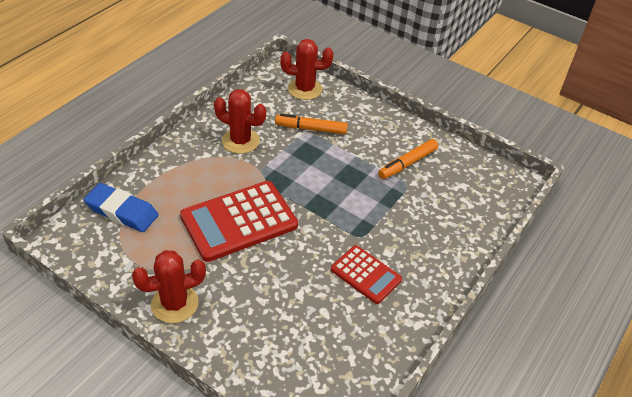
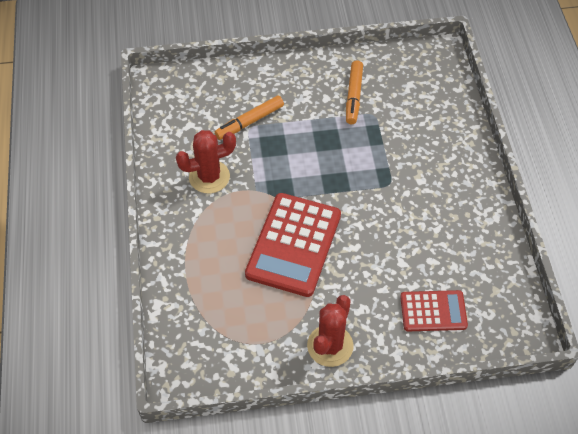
camera: 40 degrees left, 10 degrees up
(122, 211) = (196, 313): blue eraser -> none
(305, 89) = (200, 88): red cactus -> none
(365, 274) = (426, 210): red calculator -> red calculator (433, 311)

